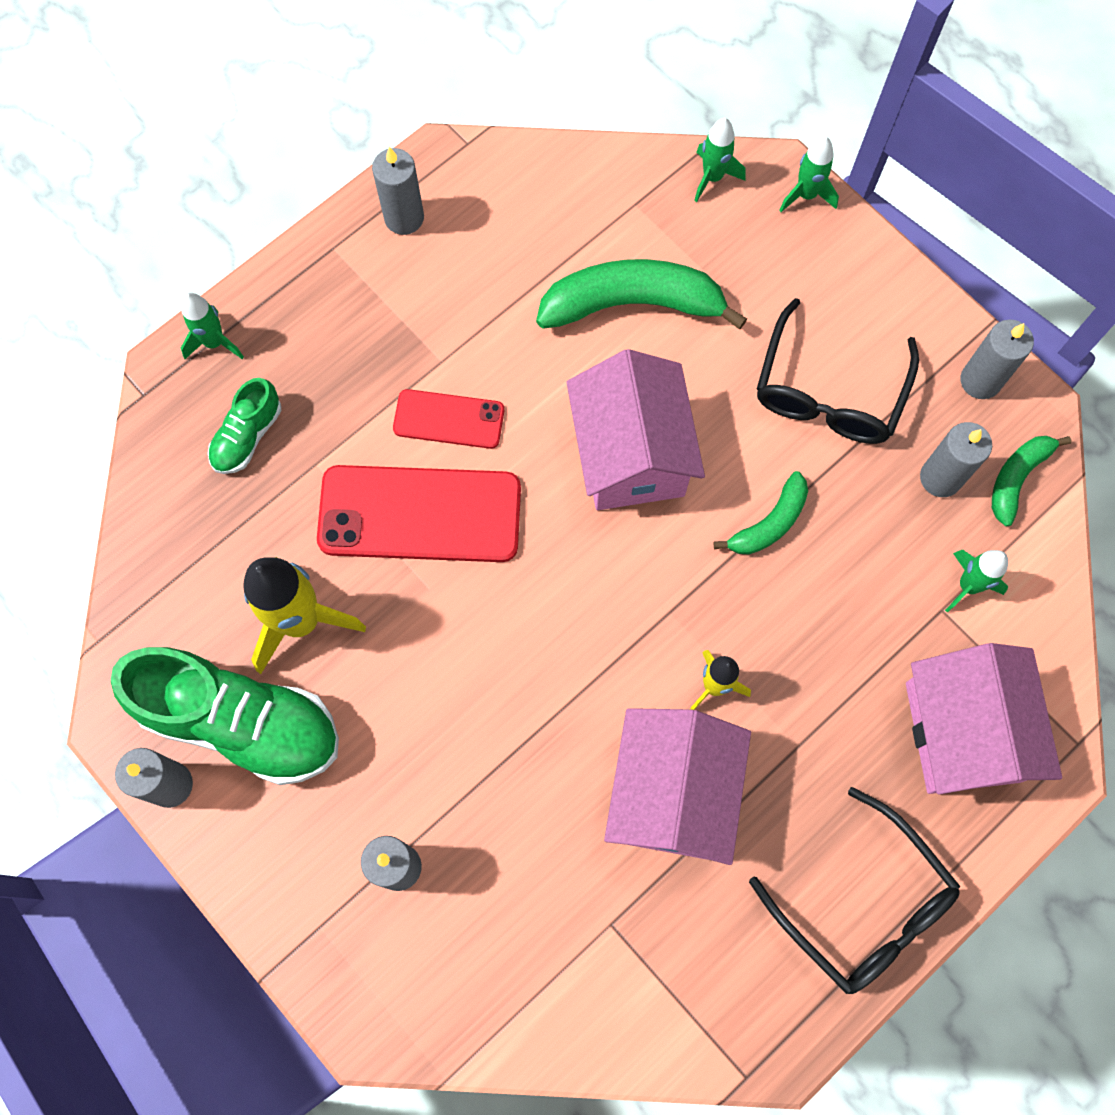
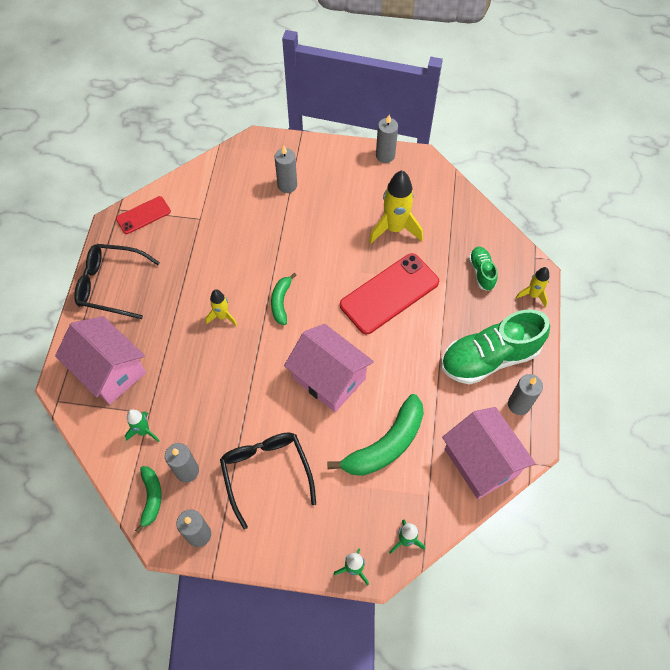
camera: 140 degrees right, 10 degrees down
(214, 342) = (532, 295): green rocket -> yellow rocket
(241, 722) = (382, 187): green shoe -> green shoe (489, 358)
(449, 419) = (414, 336): red phone -> red phone (143, 215)
(671, 793) = (210, 270): pink house -> pink house (481, 462)
(769, 523) = (248, 394): green banana -> green banana (281, 302)

